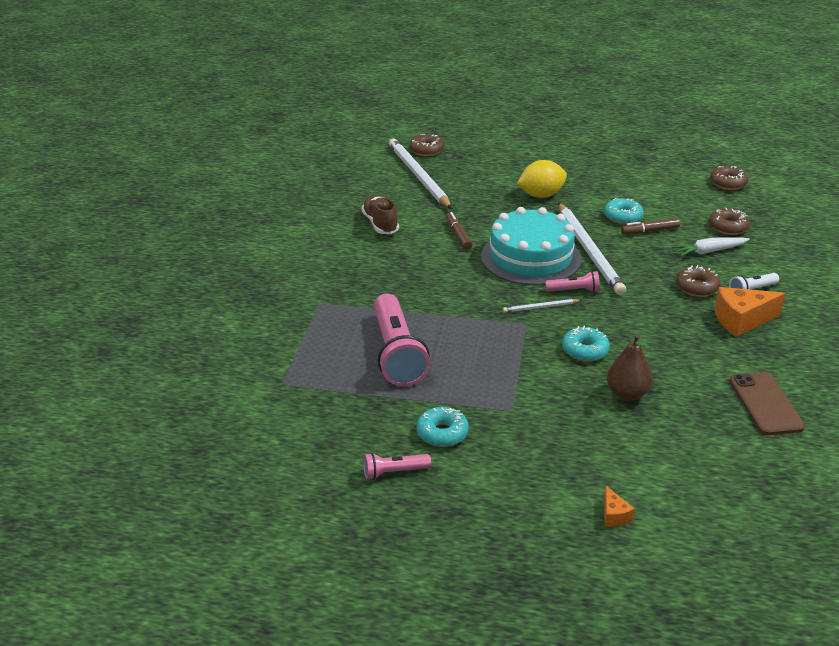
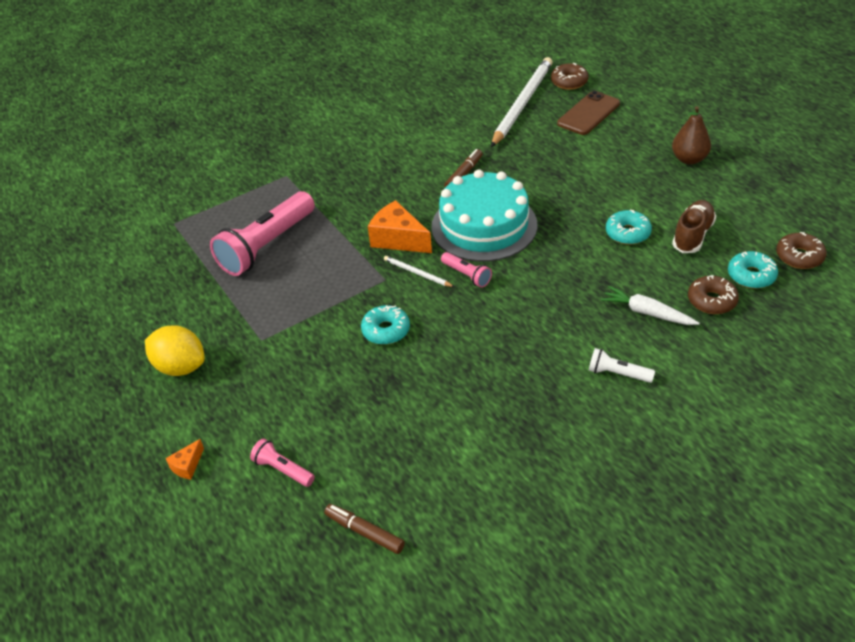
camera: 50 degrees right, 10 degrees up
(380, 224) = (425, 133): brown shoe -> brown shoe (692, 235)
(394, 472) = (129, 330): pink flashlight -> pink flashlight (283, 470)
(442, 433) = (196, 324): turquoise donut -> turquoise donut (751, 275)
(541, 195) = (592, 173): yellow lemon -> yellow lemon (180, 367)
(589, 251) = (540, 248): white pencil -> none
(627, 394) = (353, 387): brown pear -> brown pear (689, 159)
(650, 231) = (628, 261): brown marker -> brown marker (365, 532)
(697, 287) = (571, 338): brown donut -> none
(741, 320) = (554, 394): orange cheese -> orange cheese (398, 239)
(765, 404) = (437, 476): brown phone -> brown phone (588, 113)

